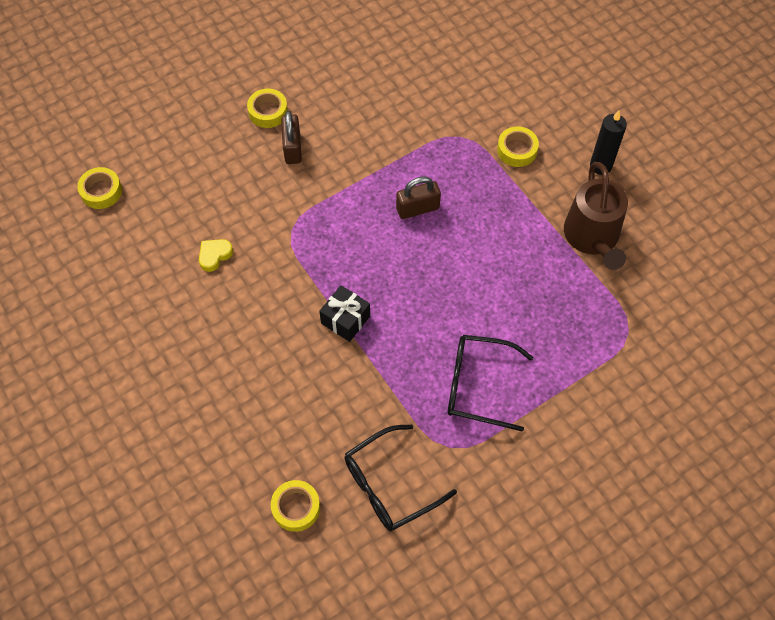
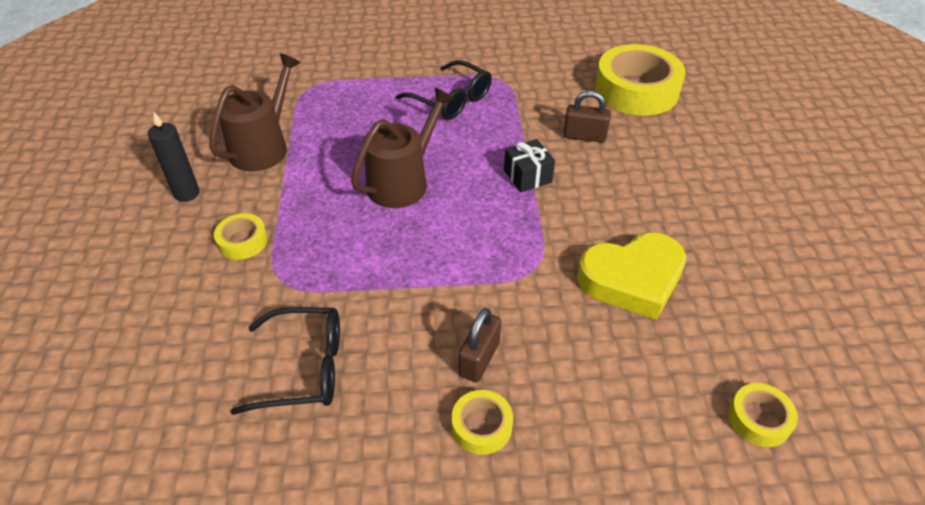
camera: 150 degrees left, 15 degrees down
(214, 255) = (632, 279): yellow heart -> yellow heart, size x2.38
(296, 507) = (636, 90): yellow tape -> yellow tape, size x2.13
(389, 485) = (559, 78): black glasses -> black glasses (304, 368)
(417, 208) = (391, 232): brown padlock -> brown padlock (584, 136)
(446, 260) = (402, 182): none -> brown watering can

